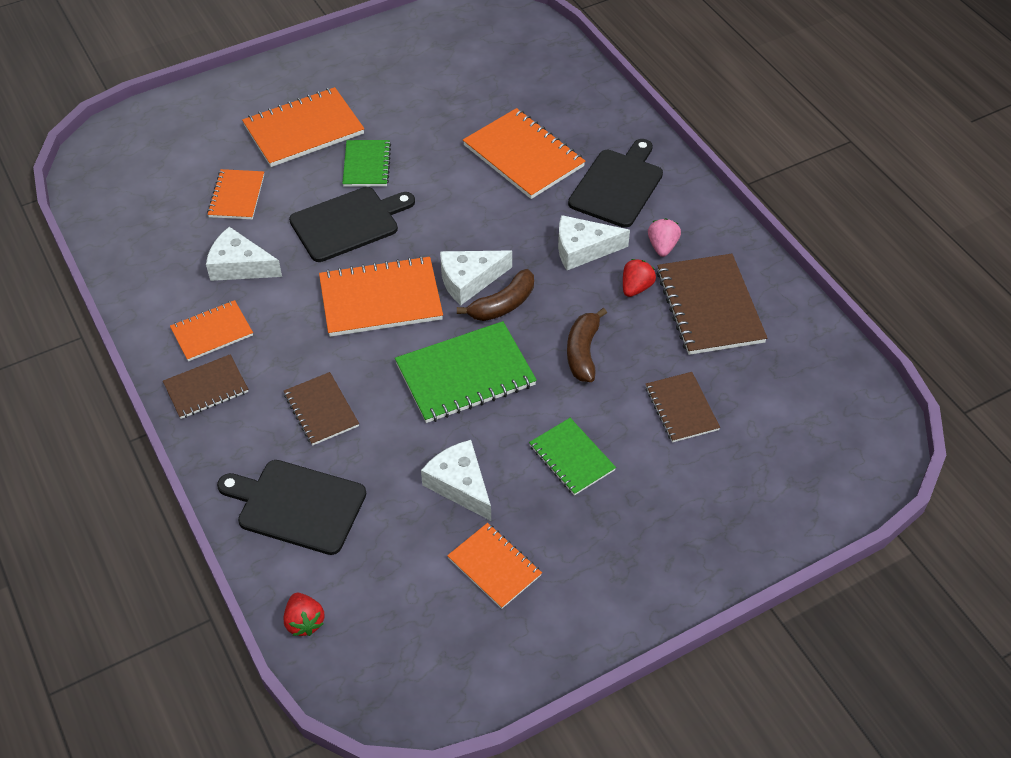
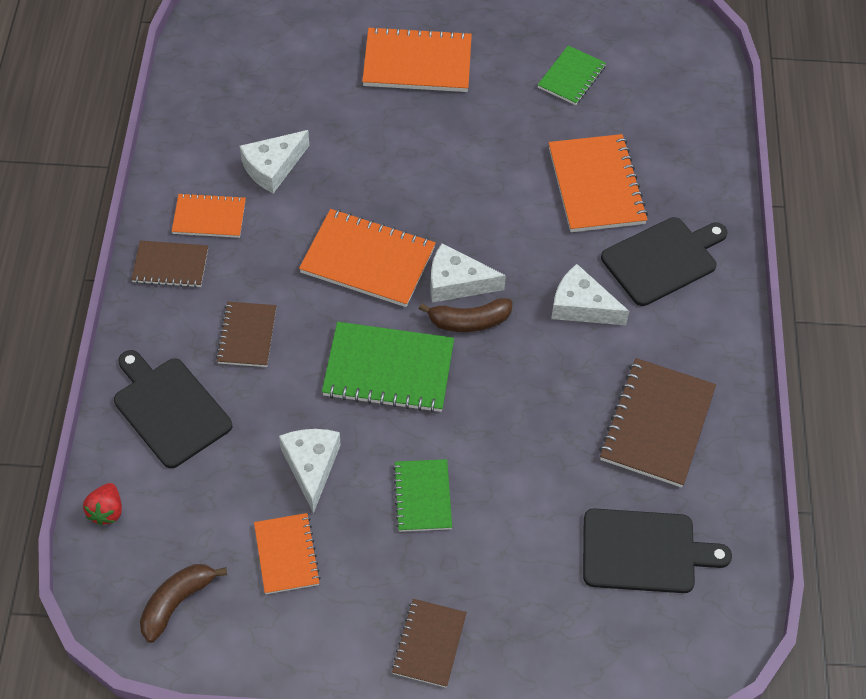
camera: 30 degrees right, 5 degrees up
(237, 196) = (316, 99): orange notebook -> none
(239, 266) = (273, 167): white cheese -> white cheese turned 90 degrees counterclockwise
(348, 223) = (392, 173): black cutting board -> black cutting board (644, 551)
(366, 165) = (448, 124): green notebook -> green notebook (571, 77)
(583, 352) = (506, 405): brown banana -> brown banana (177, 602)
(636, 287) = (602, 369): red strawberry -> none
(662, 246) = (658, 342): pink strawberry -> none
(681, 408) = (554, 506): brown notebook -> brown notebook (429, 644)

